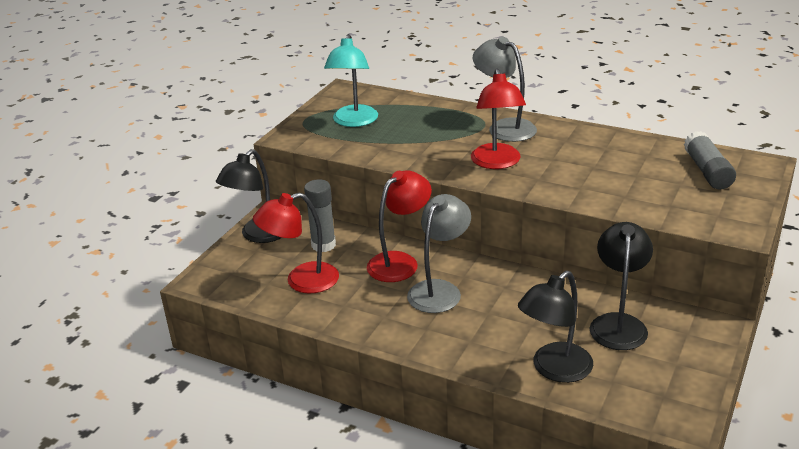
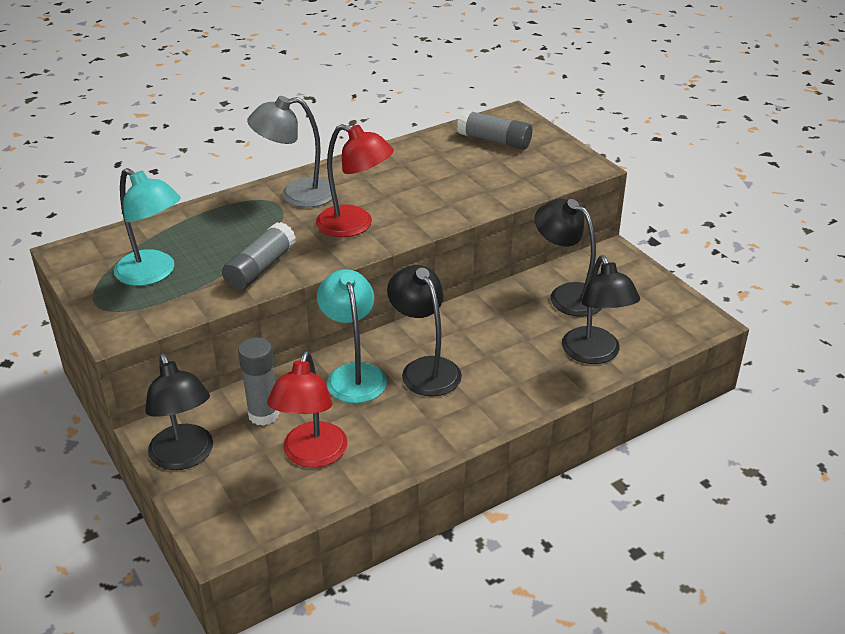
camera: 60 degrees left, 5 degrees up
(400, 262) = (354, 374): red lamp -> turquoise lamp
(402, 151) = (260, 268): none -> grey glue stick
(439, 290) = (425, 369): grey lamp -> black lamp

